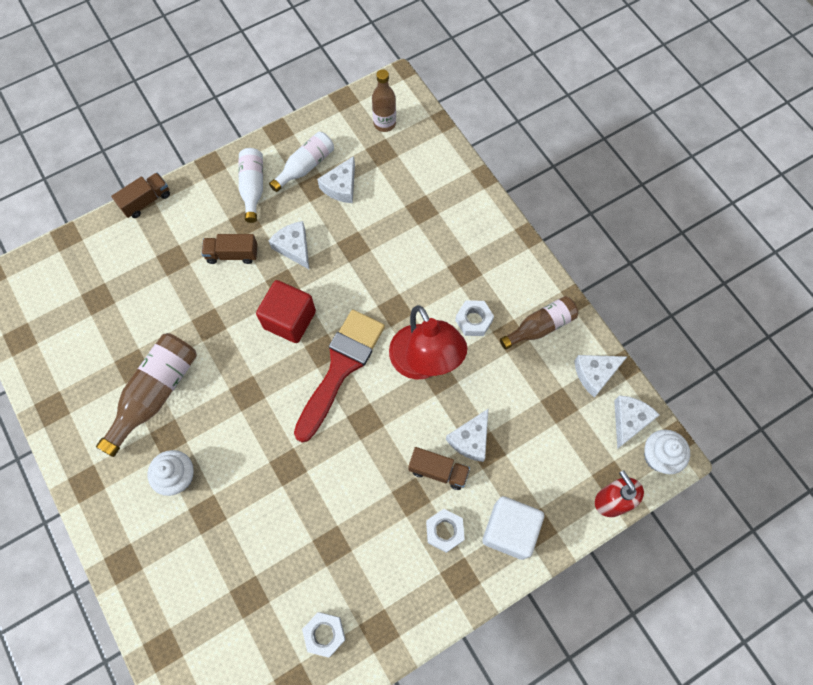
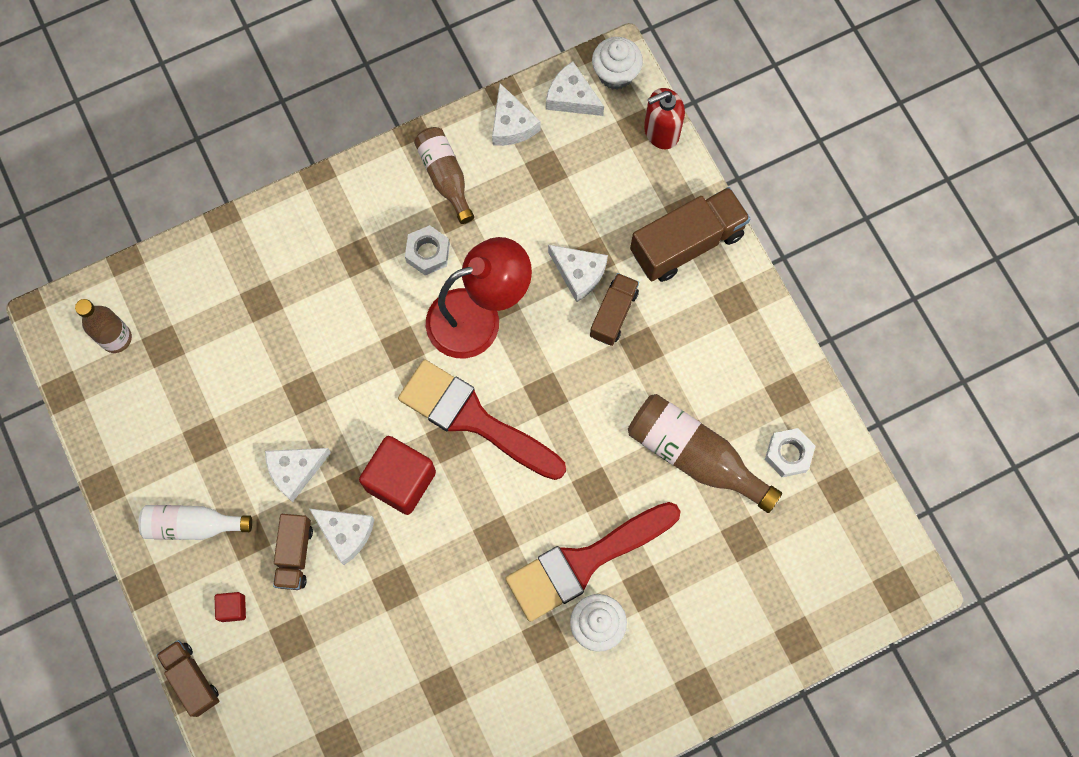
camera: 85 degrees left, 5 degrees up
(156, 393) = (484, 656): brown bottle -> brown bottle (694, 455)
(194, 220) = (233, 608): none -> red cube
(228, 463) = (585, 561): none -> red brush
(305, 166) = (169, 450): white bottle -> none
(341, 186) = (209, 404): white cheese -> white cheese (345, 533)
(444, 531) = (683, 314): white nut -> none
(509, 530) = (687, 243): white cube -> brown truck

